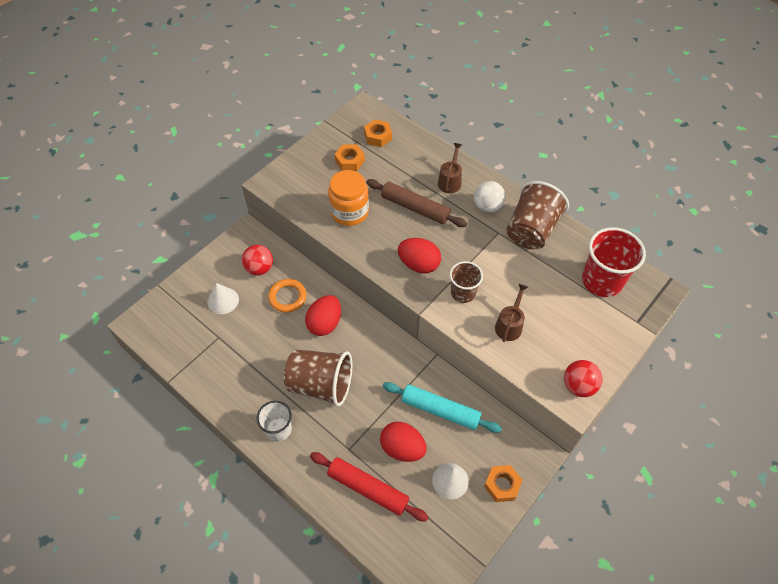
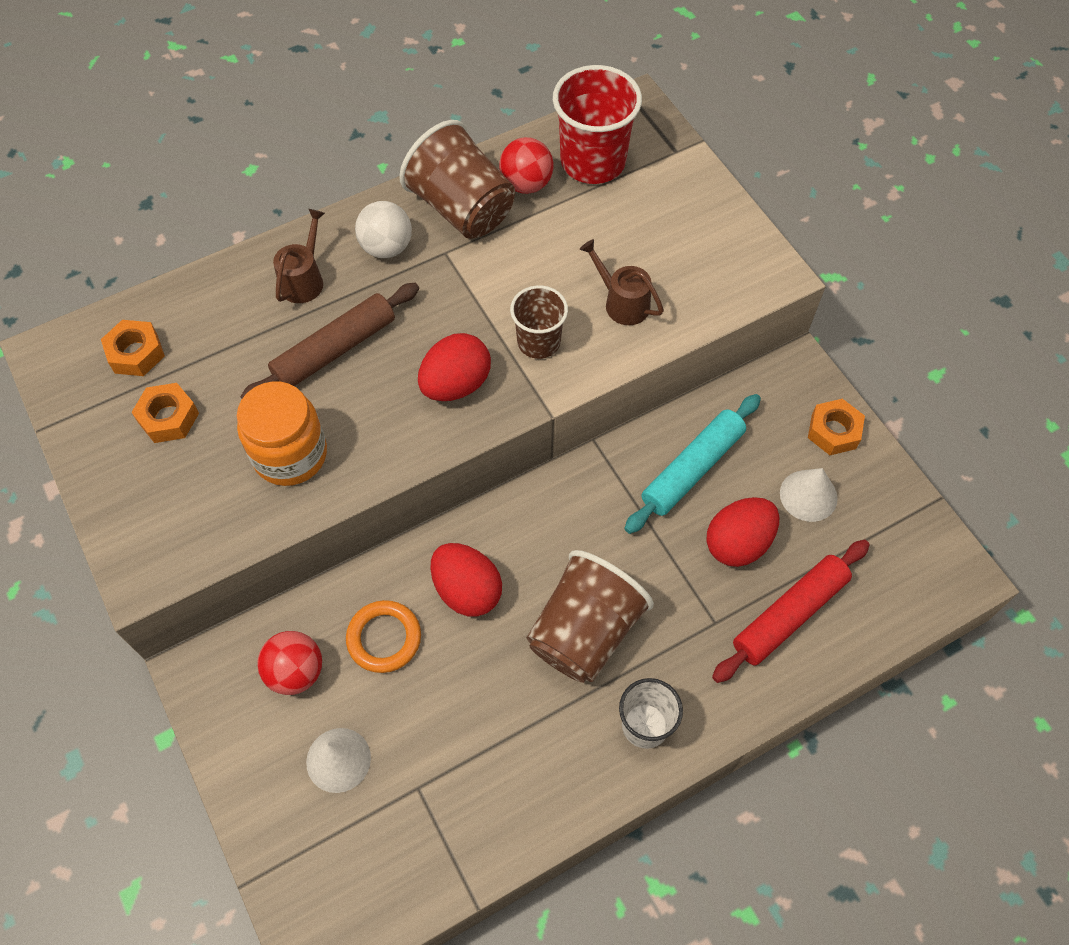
camera: 70 degrees left, 5 degrees up
(450, 181) = (304, 279): brown watering can -> brown watering can turned 75 degrees clockwise
(578, 386) = (752, 259): red ball -> red ball (526, 184)

